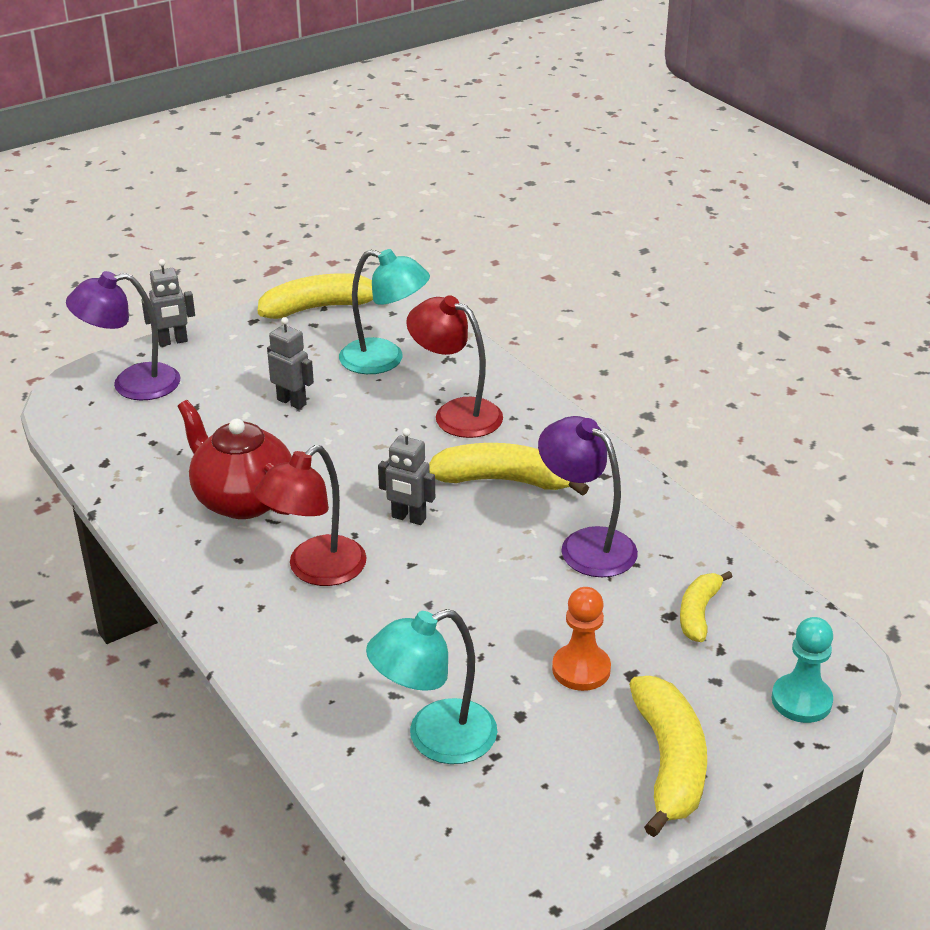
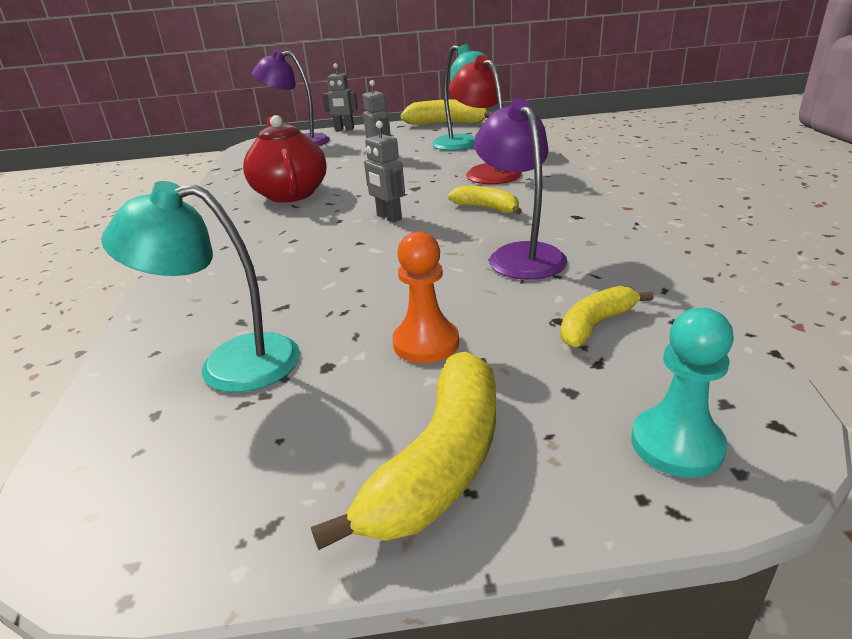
camera: 30 degrees right, 5 degrees down
(315, 570) = (287, 234): red lamp -> none
(504, 480) = (487, 208): yellow banana -> yellow banana, size x0.60

